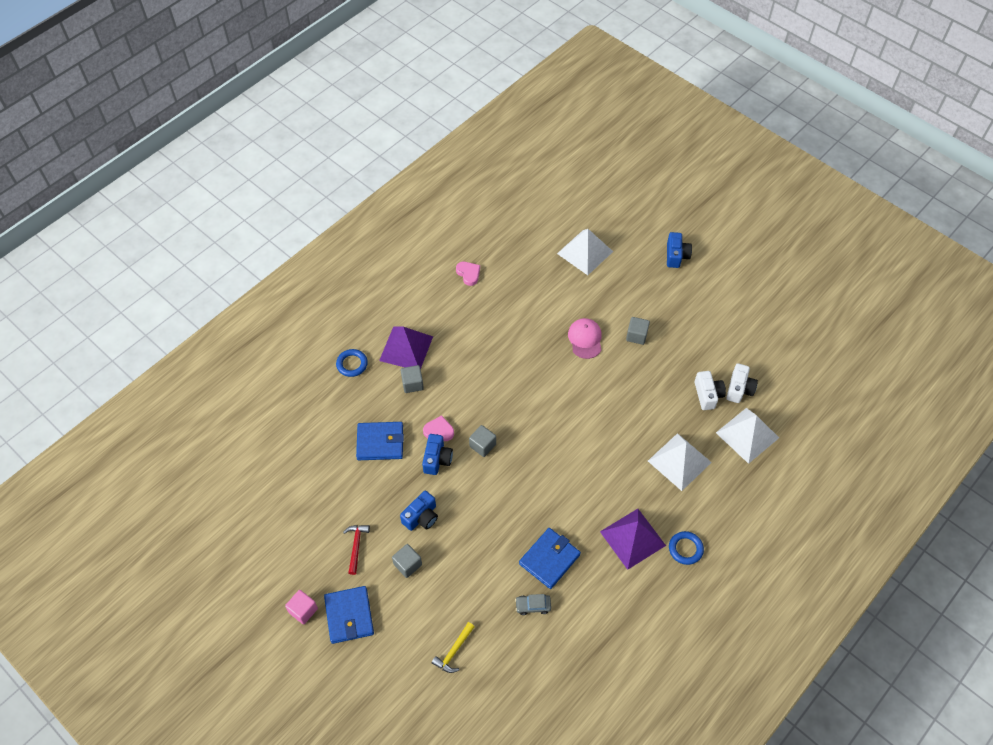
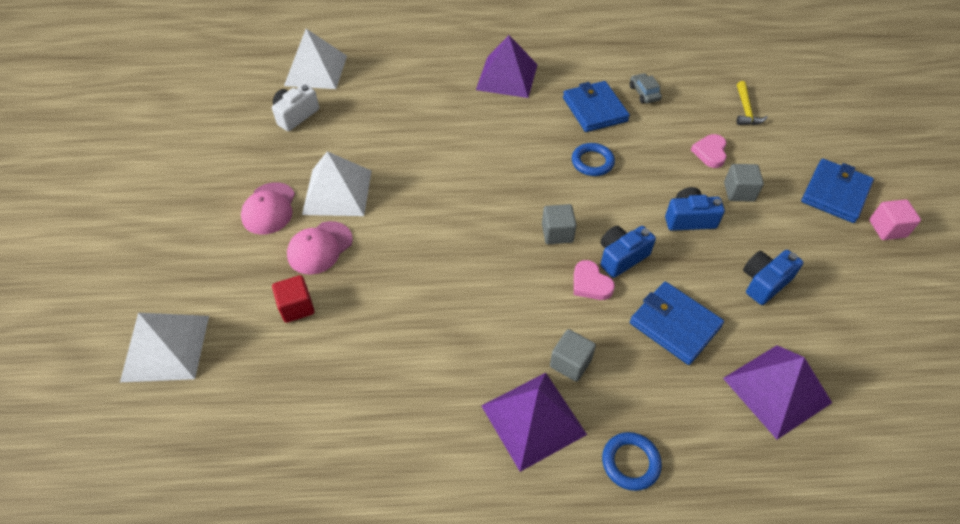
camera: 135 degrees left, 5 degrees down
(310, 447) = (777, 390): none -> purple pyramid
(356, 546) = (786, 243): red hammer -> none
(454, 651) = (746, 110): yellow hammer -> yellow hammer turned 105 degrees clockwise
(468, 274) = (332, 458): pink heart -> pink heart (710, 153)
(533, 606) = (644, 93): grey car -> grey car turned 150 degrees counterclockwise
(549, 559) = (594, 109): blue wallet -> blue wallet turned 75 degrees clockwise
(557, 308) = (297, 307): none -> red cube
(636, 336) = (269, 208): grey cube -> pink cap
(676, 256) = (96, 251): blue camera -> blue camera (764, 282)
(679, 461) = (395, 92): white pyramid -> white pyramid (337, 192)
(685, 549) = (475, 46): blue ring -> blue ring (592, 162)
(739, 389) = (265, 100): white camera -> none

